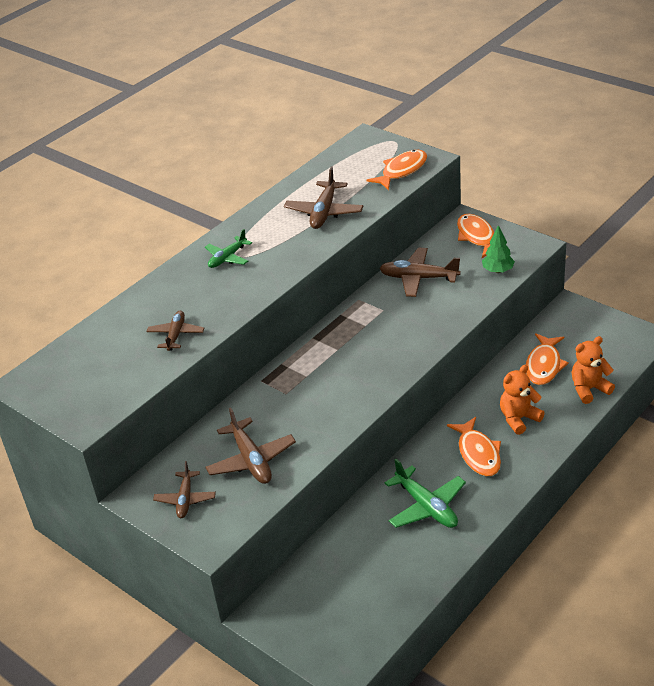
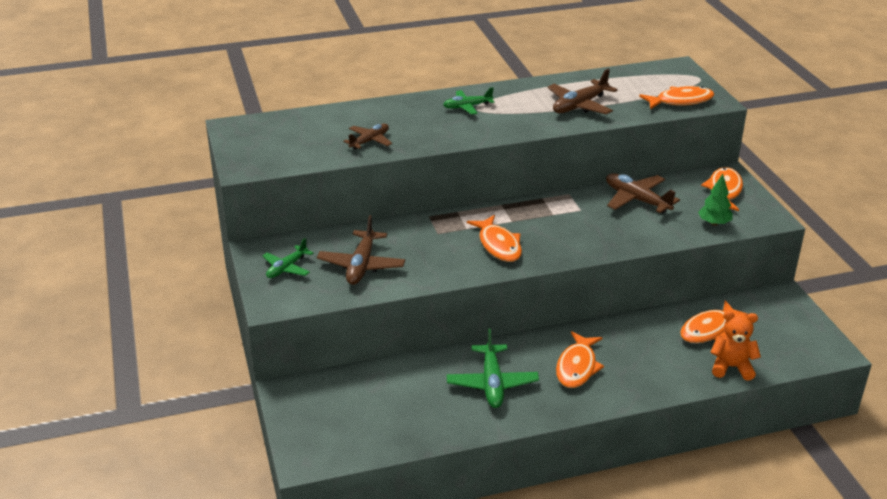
camera: 30 degrees right, 5 degrees down
(185, 499) = (287, 268): brown plane -> green plane
(350, 378) = (498, 245): none -> orange fish
(519, 419) = (641, 359): orange teddy bear -> none

